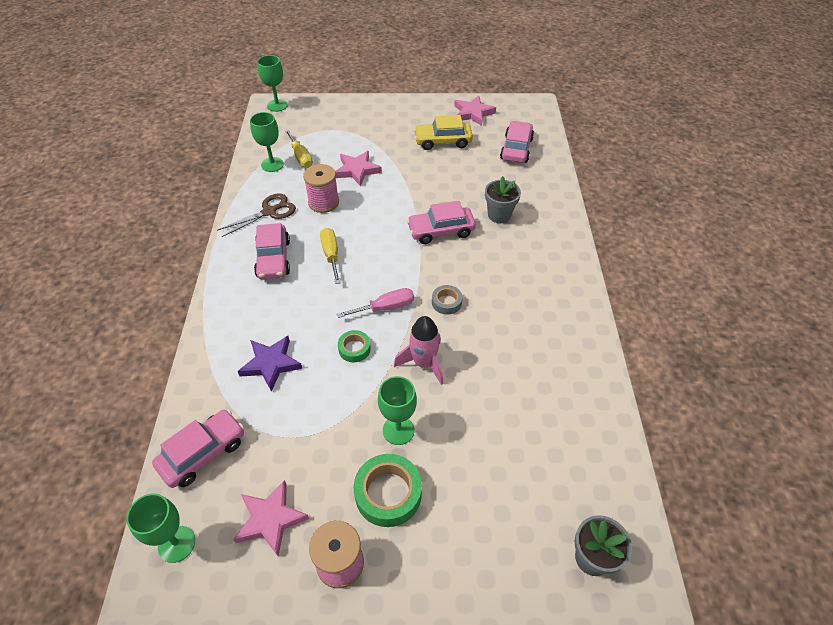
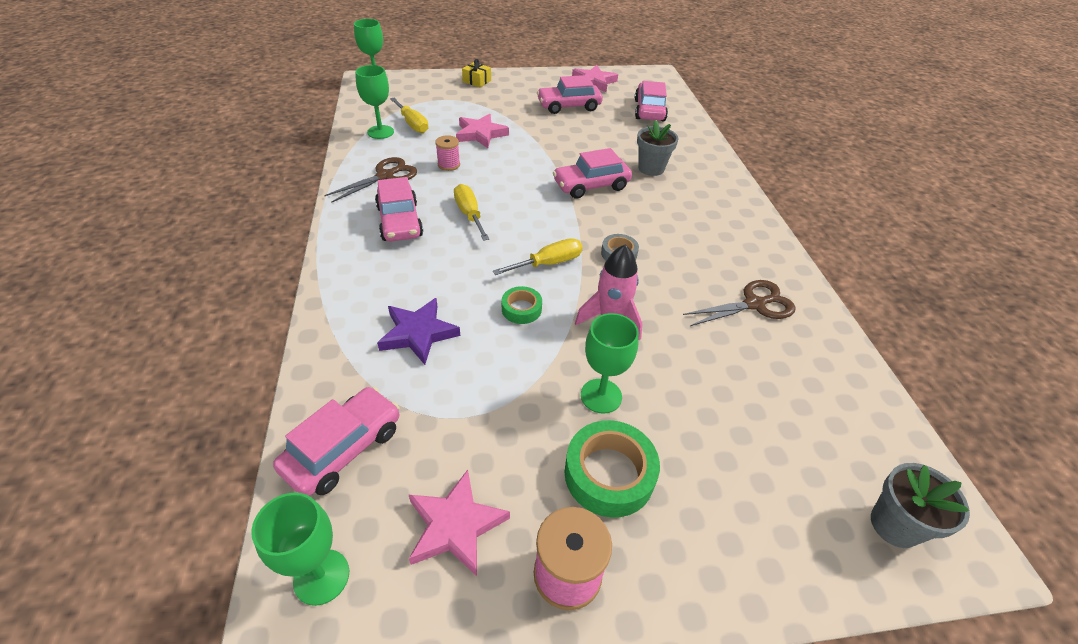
camera: 10 degrees left, 5 degrees down
(323, 202) = (449, 165): pink spool -> pink spool, size x0.62
(366, 109) = (477, 81): none -> yellow gift
(386, 307) = (548, 263): pink screwdriver -> yellow screwdriver
(443, 141) = (569, 106): yellow car -> pink car
(547, 360) = (754, 304): none -> brown scissors

